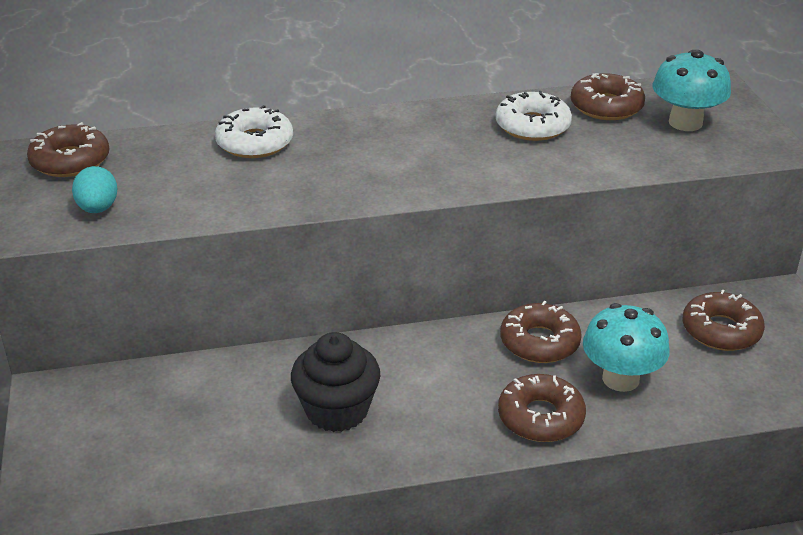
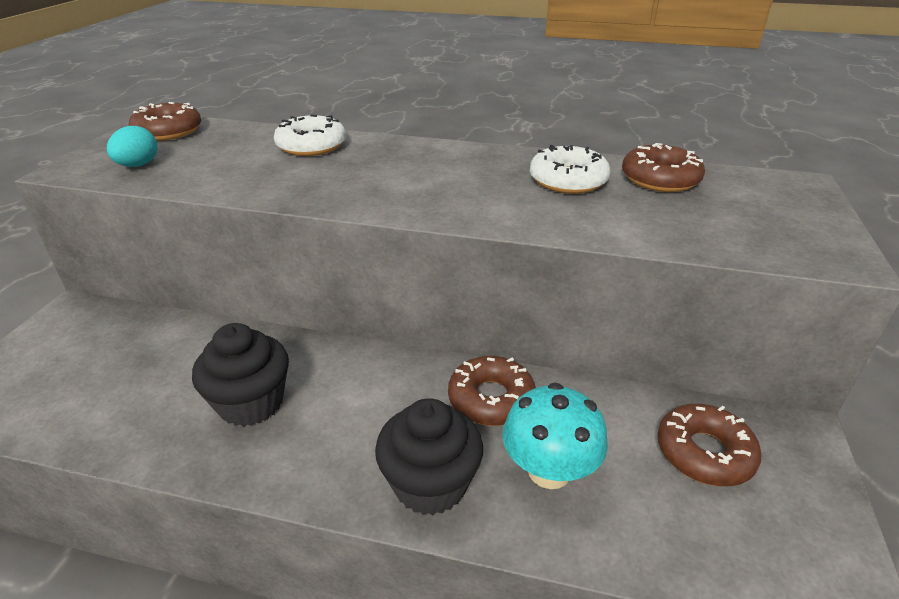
camera: 25 degrees right, 0 degrees up
(540, 417) = (430, 484): brown donut -> black cupcake
(685, 123) = (740, 209): turquoise mushroom -> none

